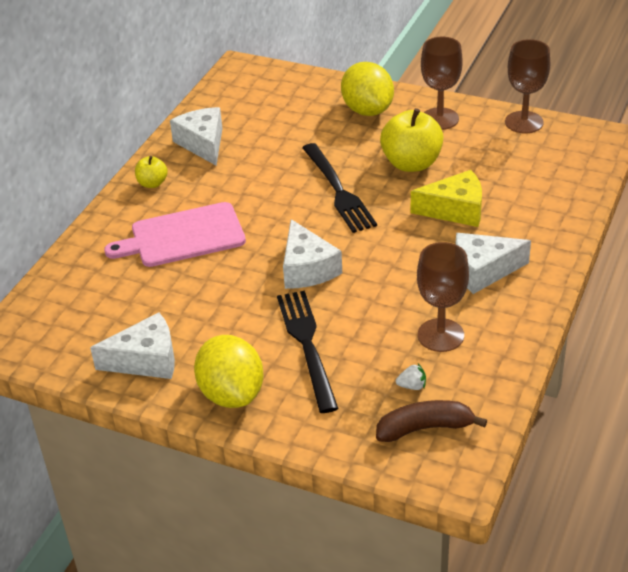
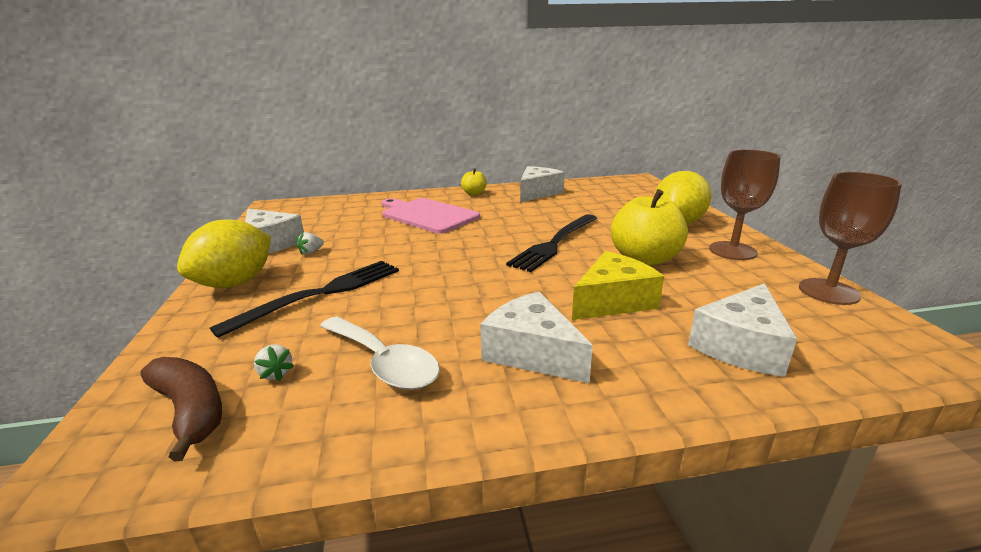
camera: 55 degrees right, 15 degrees down
(203, 336) = (311, 252): none -> white strawberry
(307, 268) = (433, 262): white cheese -> white cheese (741, 346)
(440, 335) = (384, 362): brown goblet -> white spoon
(455, 210) = (613, 301): yellow cheese -> yellow cheese turned 90 degrees counterclockwise

